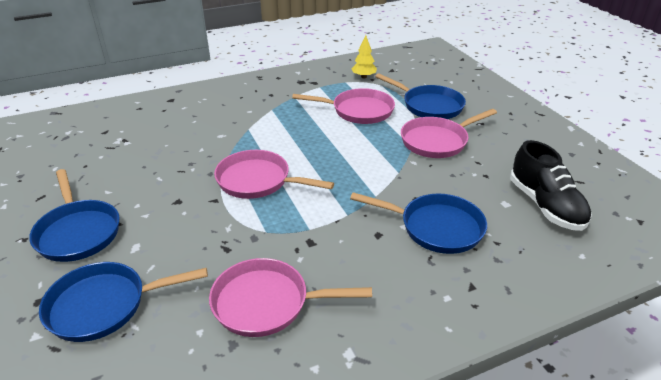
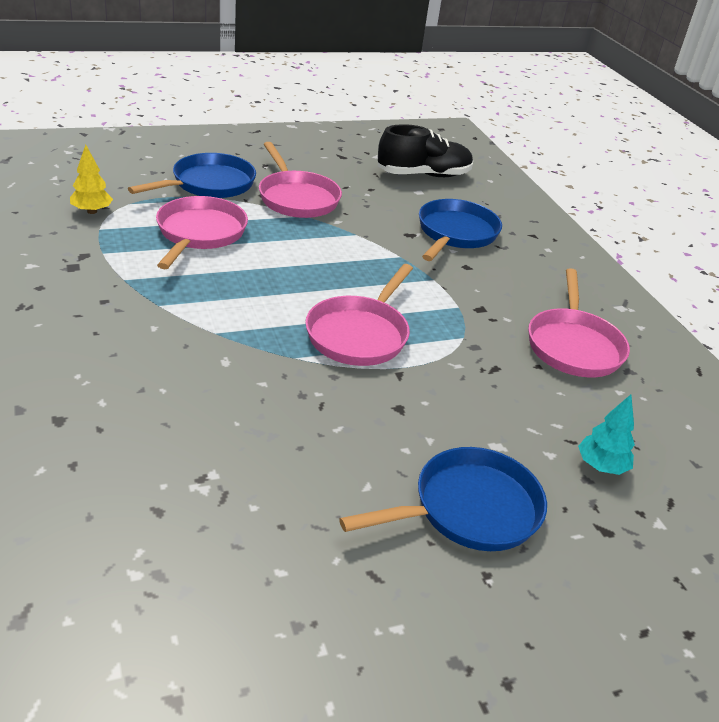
camera: 90 degrees left, 0 degrees up
(104, 305) = (601, 466): blue pan -> turquoise tree

